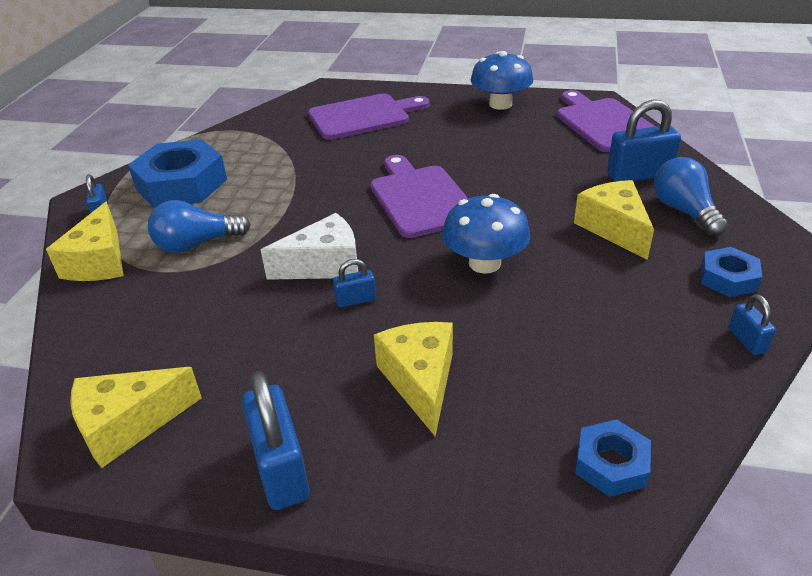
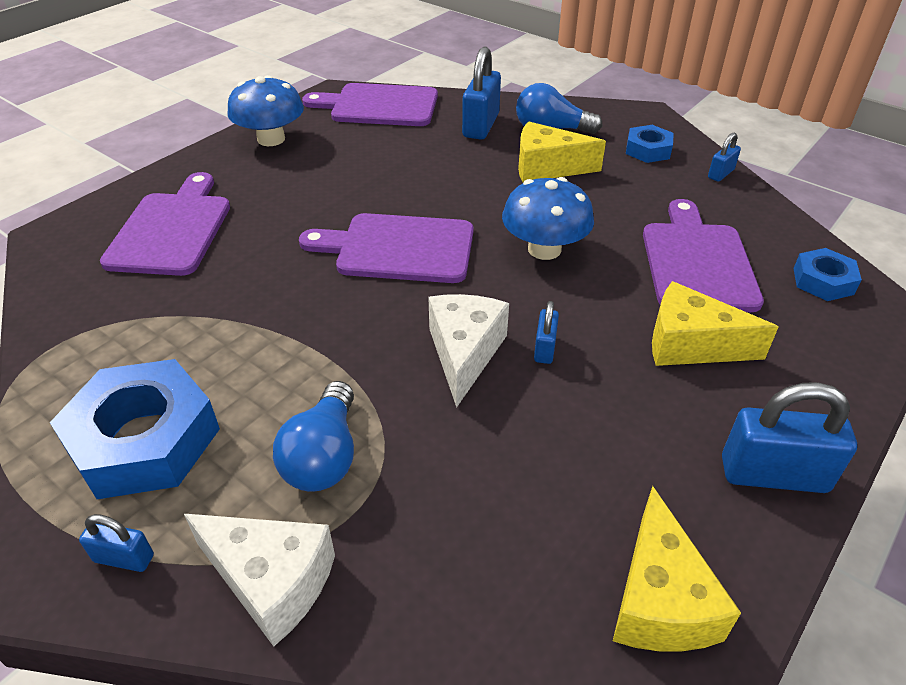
camera: 65 degrees left, 5 degrees up
(99, 261) = (271, 581): yellow cheese -> white cheese
(553, 358) = (697, 262): none -> purple cutting board
(747, 340) = (720, 174): blue padlock -> blue padlock turned 60 degrees counterclockwise

